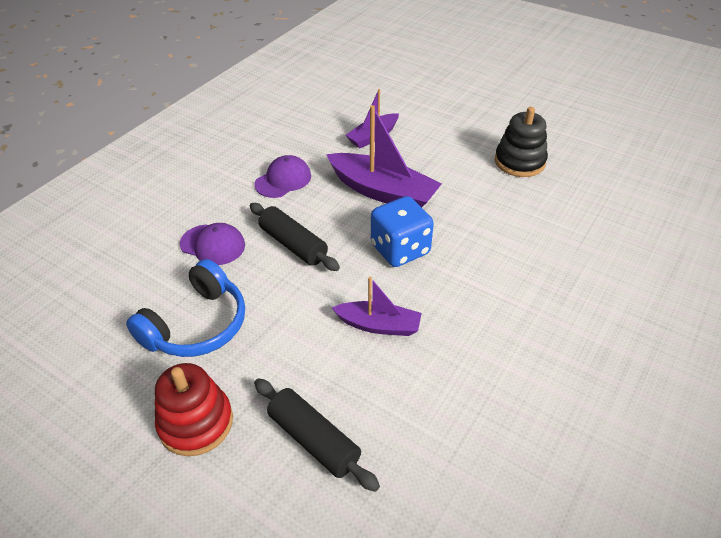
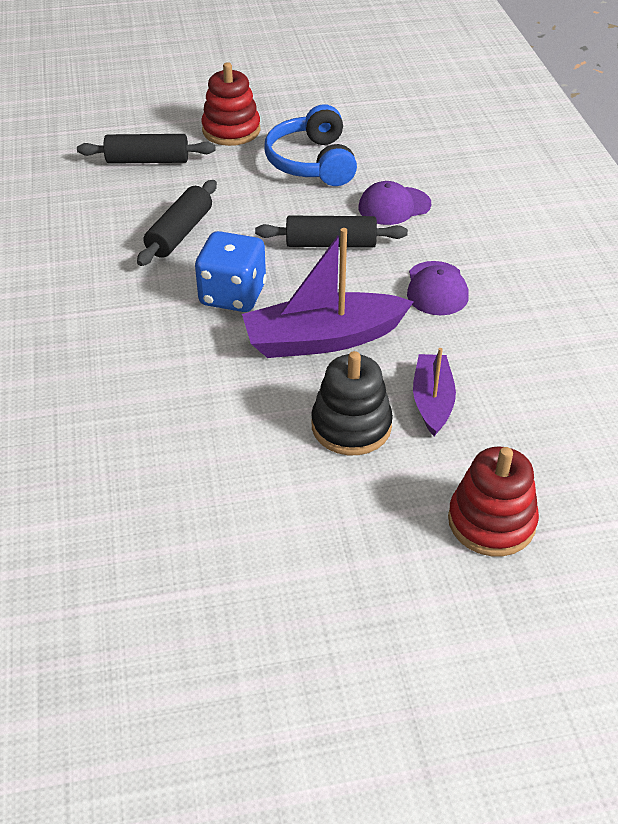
camera: 135 degrees right, 0 degrees up
(379, 325) = (180, 233): purple boat -> black rolling pin
(415, 92) = (491, 521): none -> red stacking toy
(519, 162) = (213, 485): black stacking toy -> black stacking toy (351, 426)

